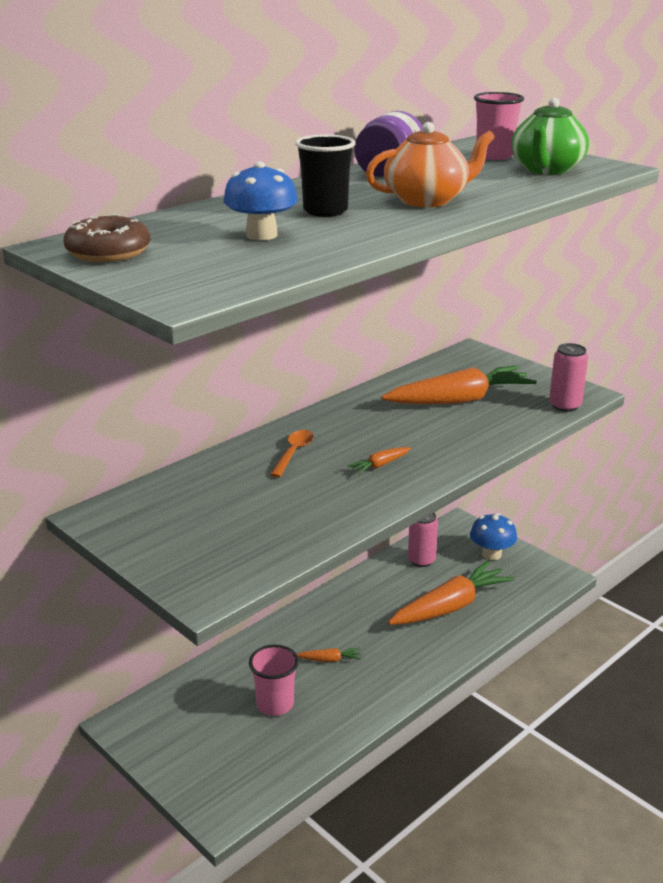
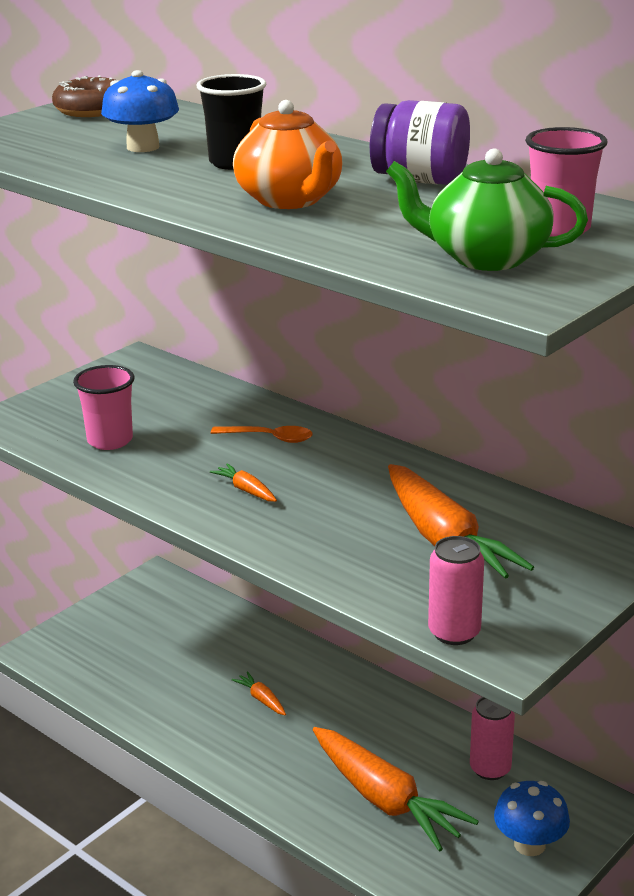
camera: 85 degrees right, 0 degrees up
(275, 704) = (184, 667): pink cup -> pink cup (110, 440)
(329, 660) = (261, 699): orange carrot -> orange carrot turned 150 degrees clockwise

